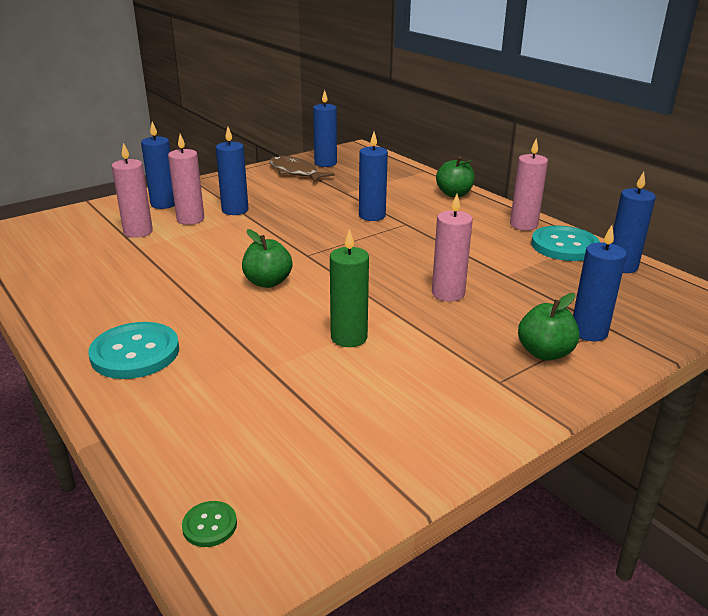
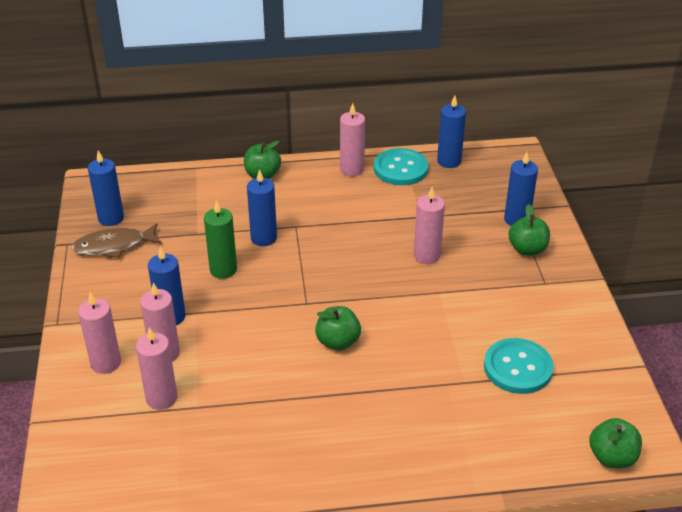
camera: 60 degrees left, 10 degrees up
(135, 353) = (397, 450): turquoise button -> turquoise button (518, 368)
(164, 204) = (106, 363): blue candle -> pink candle
(209, 525) = (612, 457): green button -> green apple
(349, 337) = (452, 328): green candle -> green candle (223, 270)

